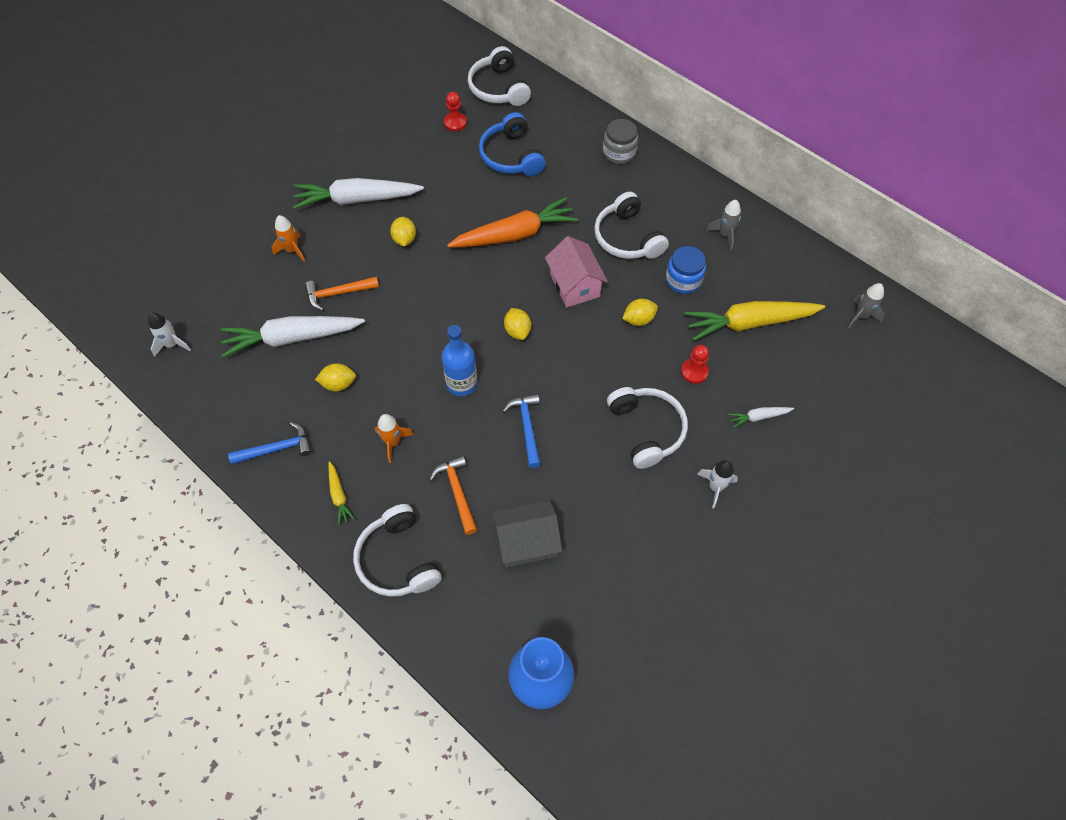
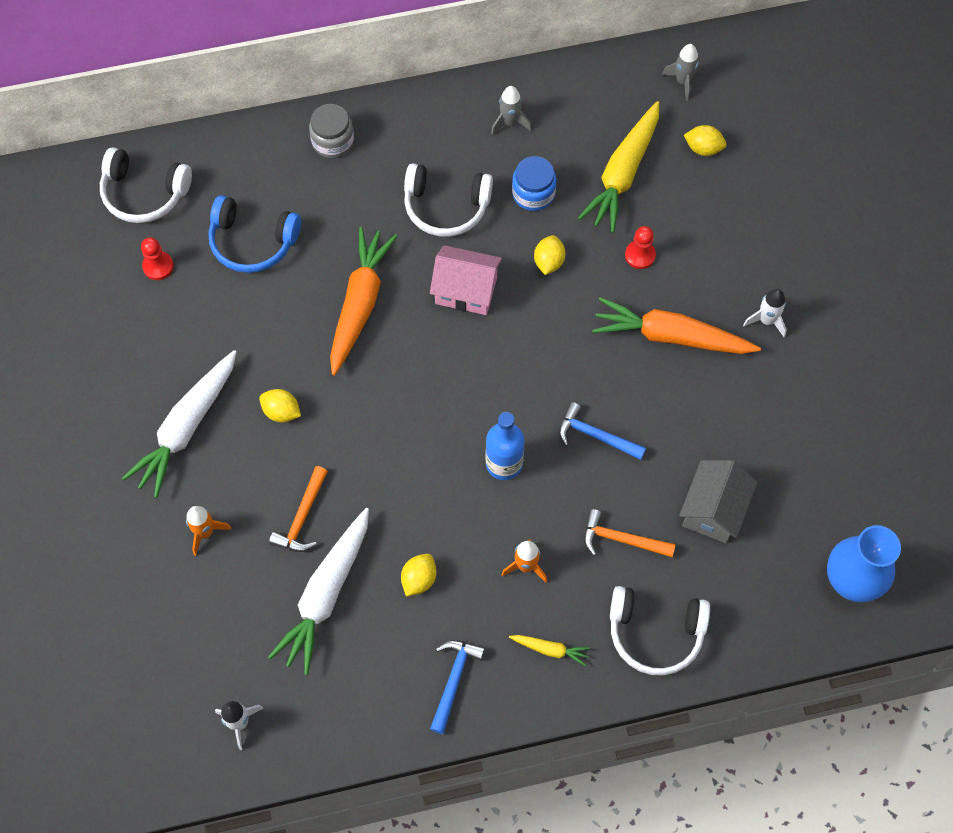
camera: 55 degrees left, 5 degrees up
(517, 331) = (480, 376): yellow lemon -> yellow lemon (703, 148)
(646, 430) = (671, 336): white headphones -> orange carrot
(758, 417) = (723, 237): white carrot -> none

